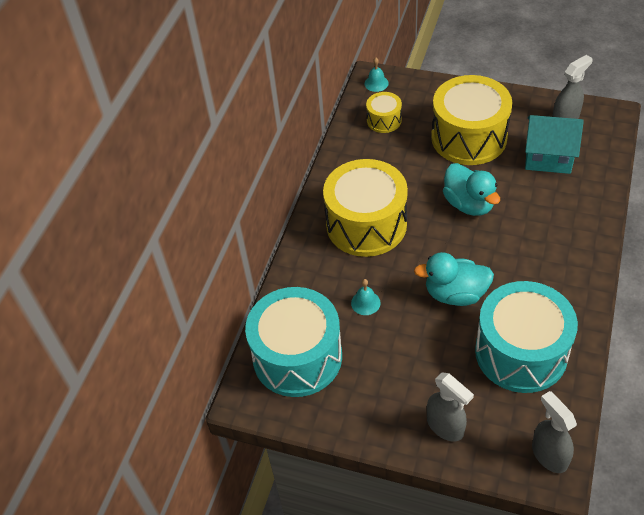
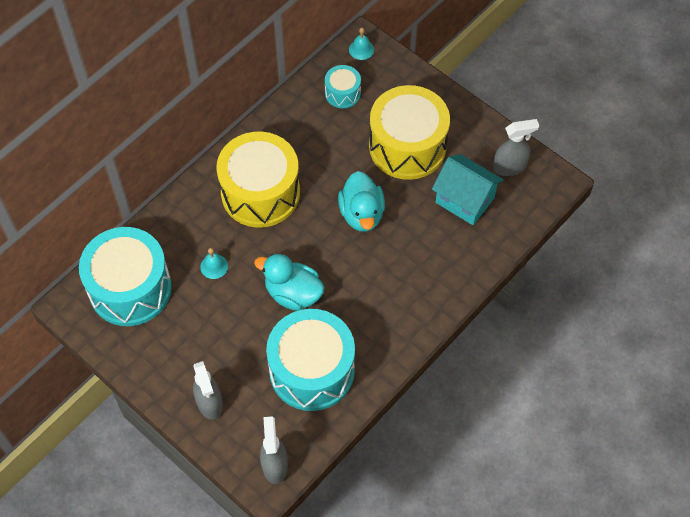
camera: 20 degrees right, 10 degrees up
(384, 120) = (342, 93): yellow drum -> turquoise drum

